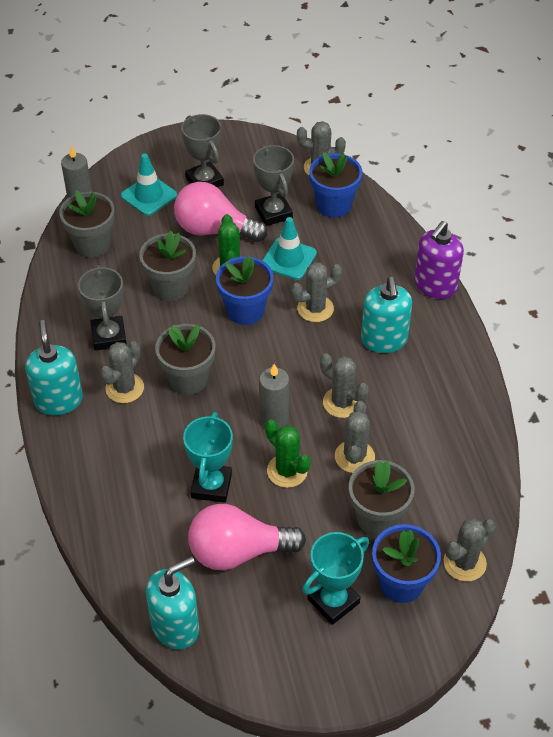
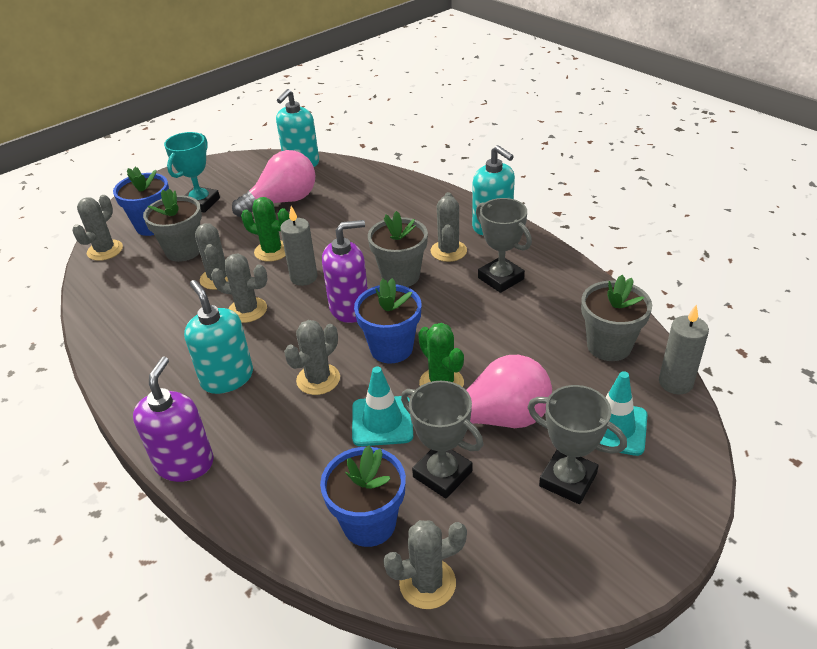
camera: 155 degrees right, 10 degrees down
(171, 287) = (486, 339): grey flower pot -> none
(211, 486) = (327, 224): turquoise trophy -> none
(254, 363) = (350, 308): none -> purple soap dispenser

